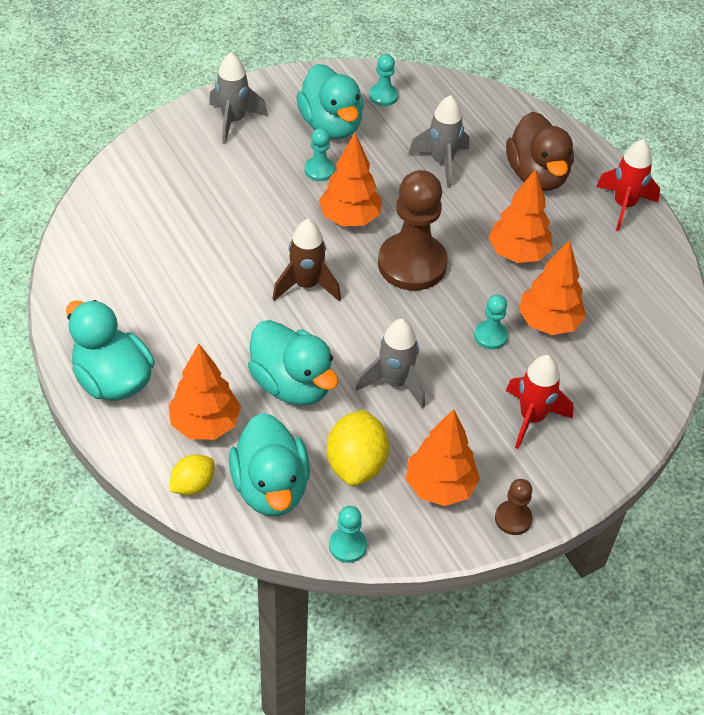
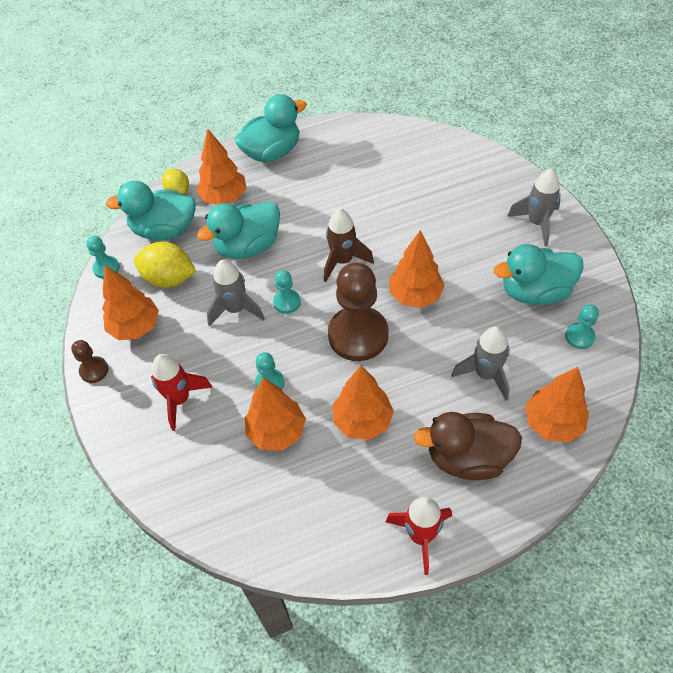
camera: 105 degrees right, 5 degrees up
(319, 170) = (475, 278): turquoise pawn -> turquoise pawn (287, 302)
(485, 118) = (552, 423): none -> orange tree

